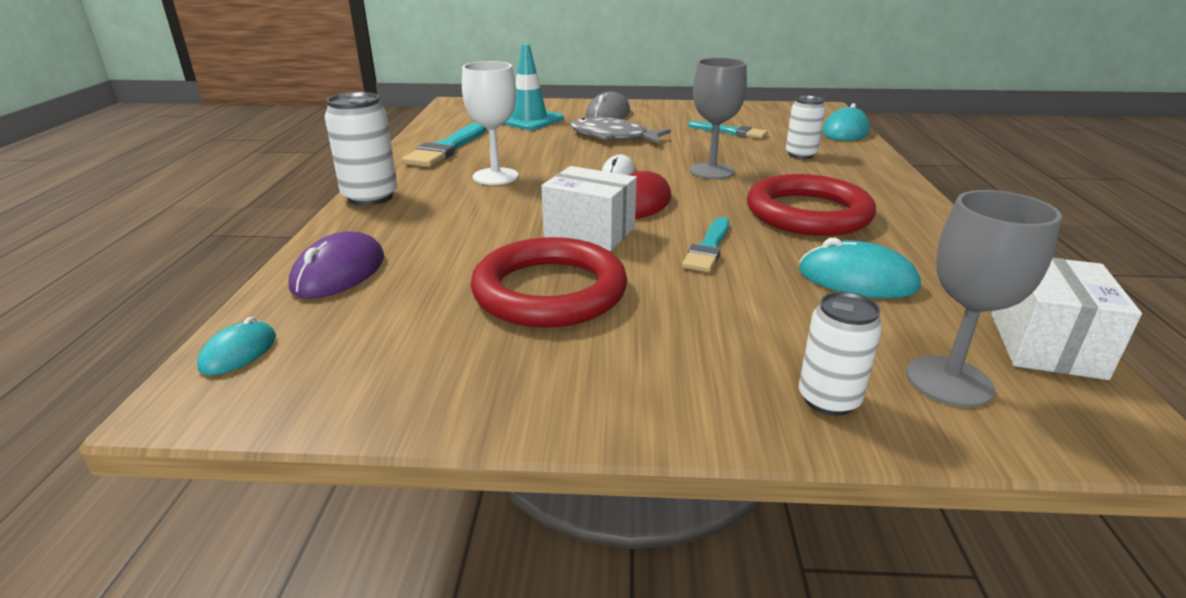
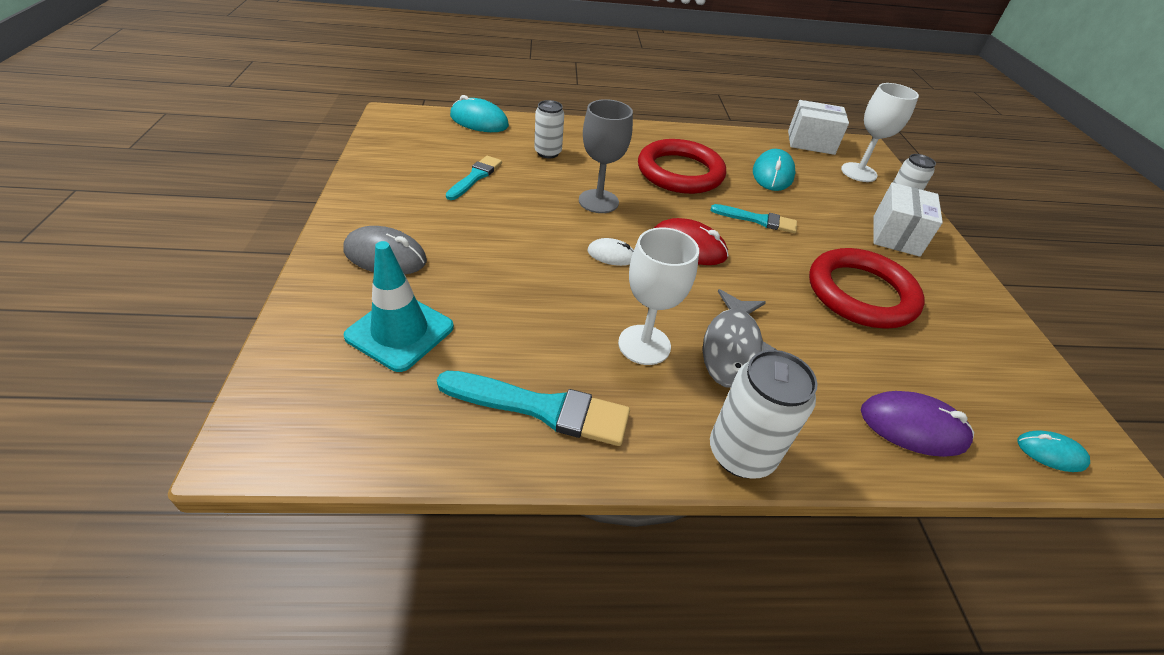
camera: 100 degrees left, 15 degrees up
(589, 232) = (758, 274): white box -> white box (896, 235)
(613, 137) = (490, 254): grey fish -> grey fish (732, 348)
(949, 381) = (858, 172): grey goblet -> white goblet

